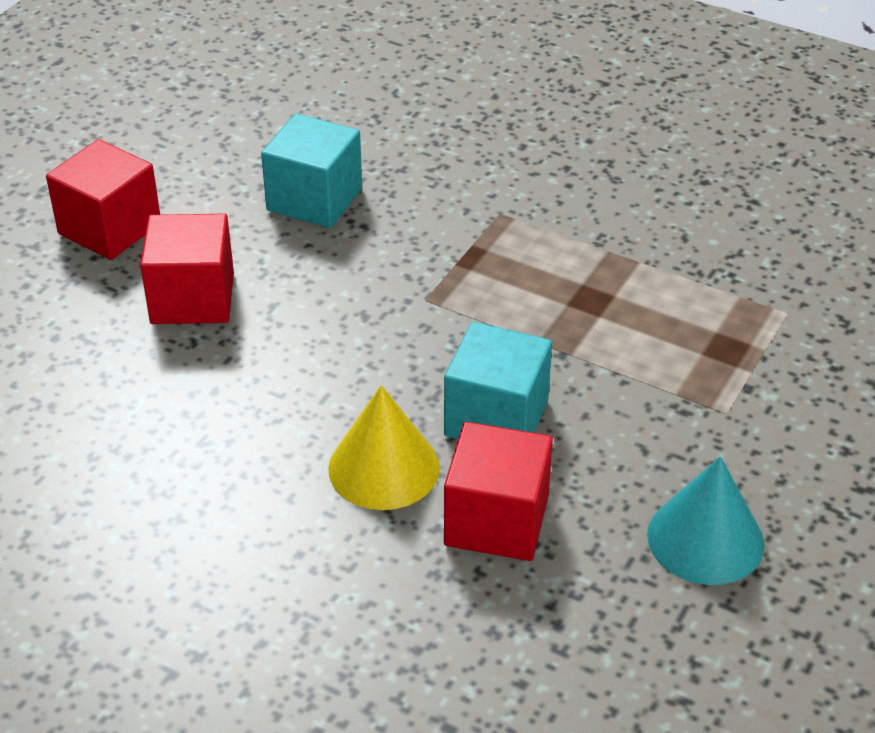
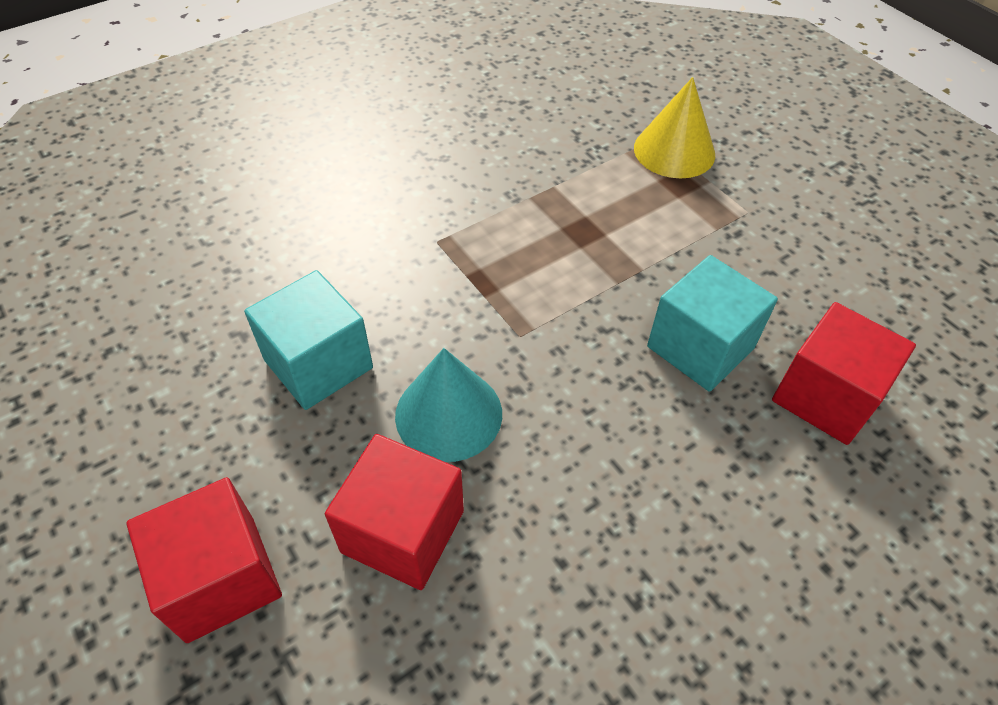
camera: 65 degrees left, 10 degrees up
(384, 468) = (733, 453): yellow cone -> yellow cone (674, 151)
(705, 539) = (879, 278): turquoise cone -> turquoise cone (448, 414)

